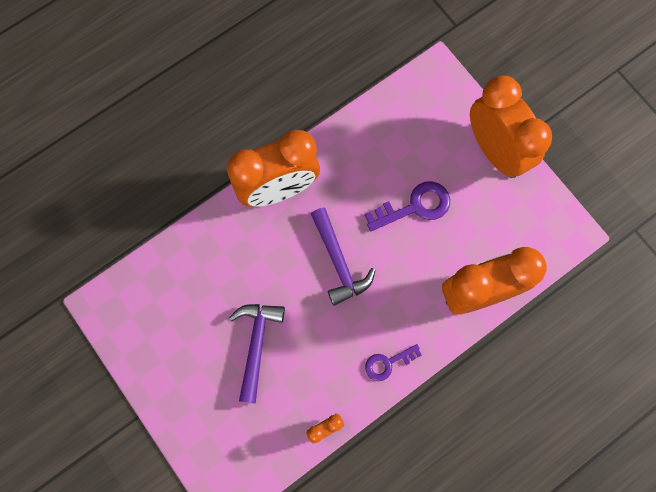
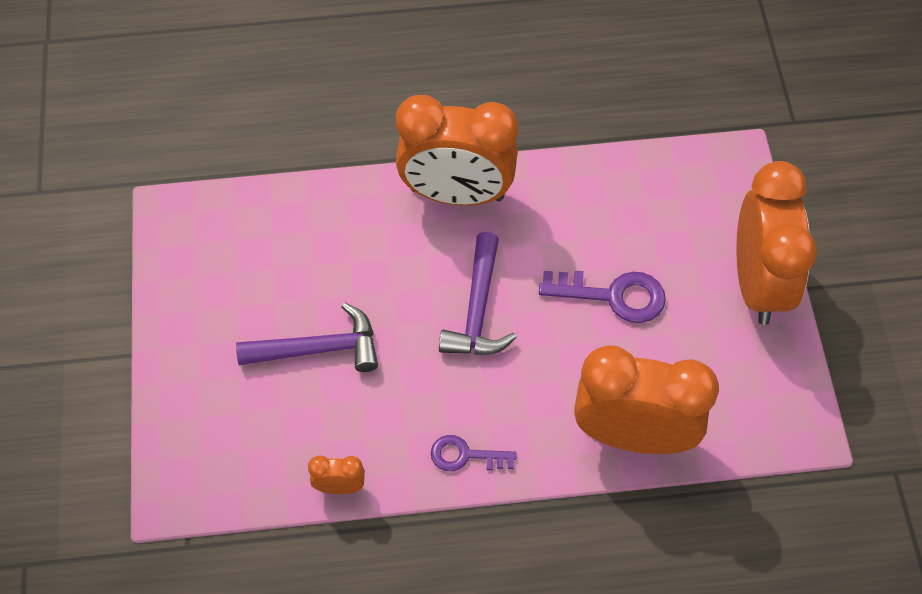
camera: 30 degrees right, 15 degrees down
(256, 344) = (319, 348): purple hammer -> purple hammer turned 45 degrees clockwise

